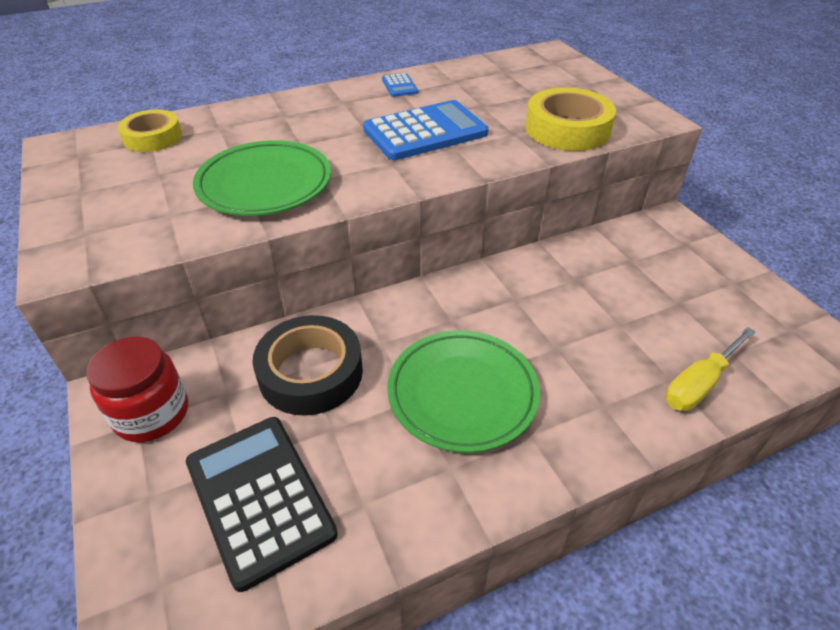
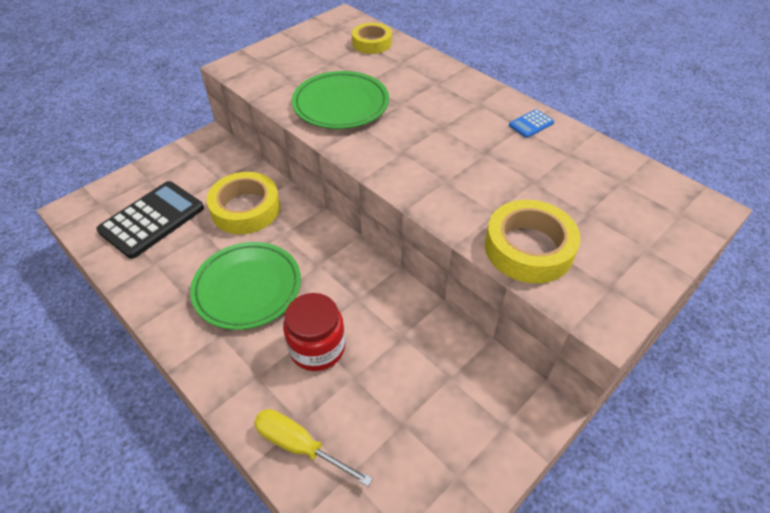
camera: 70 degrees right, 5 degrees up
(152, 413) = (199, 158): red jar -> red jar (317, 348)
(311, 372) = (245, 209): black tape -> yellow tape
(425, 132) = (460, 158): blue calculator -> none

